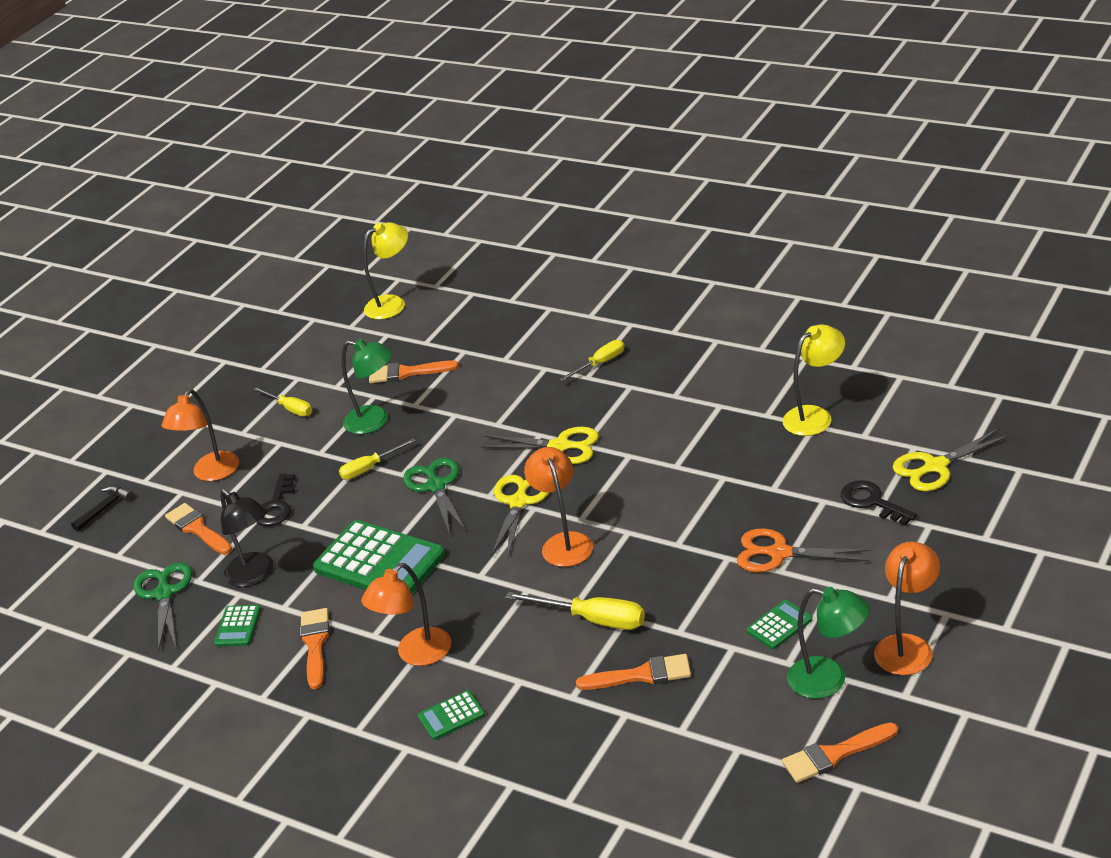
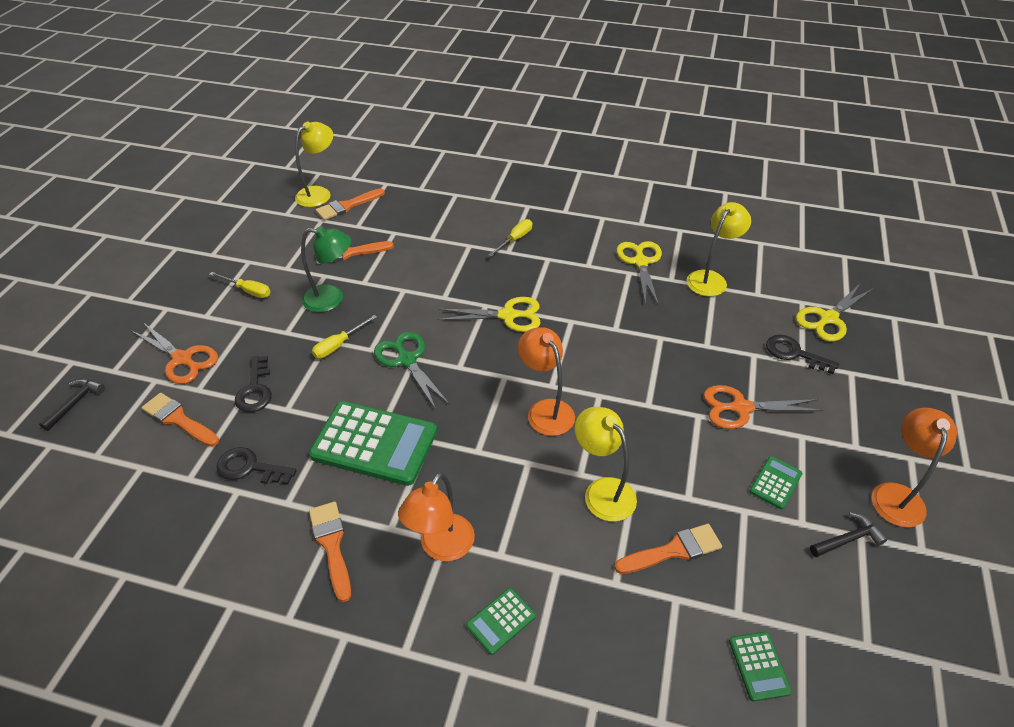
camera: 20 degrees left, 10 degrees up
(164, 594) = (154, 497): green scissors -> none
(211, 473) = (182, 359): orange lamp -> orange scissors
(238, 626) = (243, 530): green calculator -> green calculator (759, 666)
(255, 575) = (249, 468): black lamp -> black key
(519, 502) = (489, 372): yellow scissors -> yellow scissors (640, 262)
(592, 619) = (602, 491): yellow screwdriver -> yellow lamp
(829, 680) = (848, 539): green lamp -> black hammer
(834, 754) = (895, 626): orange brush -> orange brush (347, 206)

